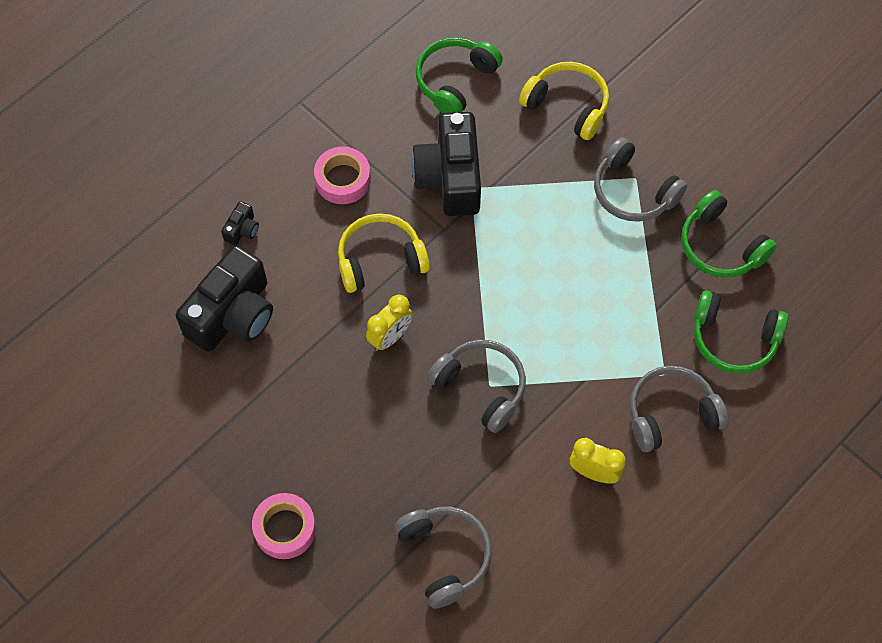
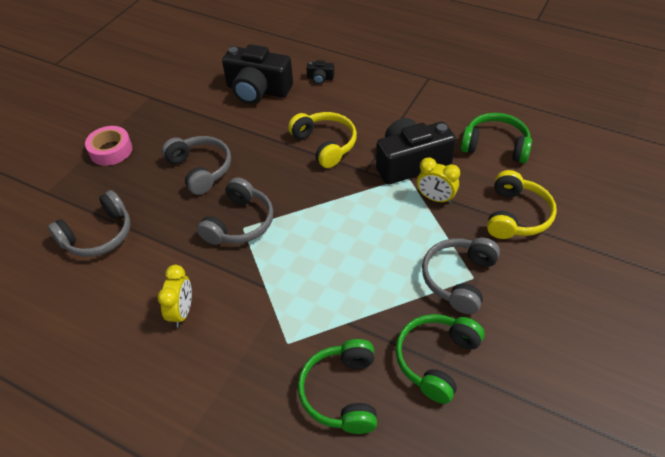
camera: 75 degrees right, 15 degrees down
(343, 180) = (379, 111): pink tape -> none
(390, 337) = (266, 164): yellow clock -> yellow clock (435, 198)
(671, 414) = (249, 357): grey headphones -> grey headphones (201, 169)

